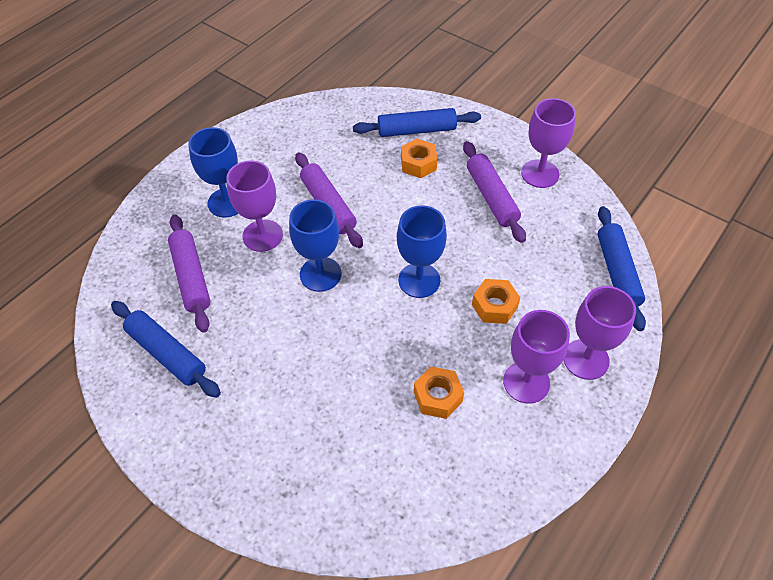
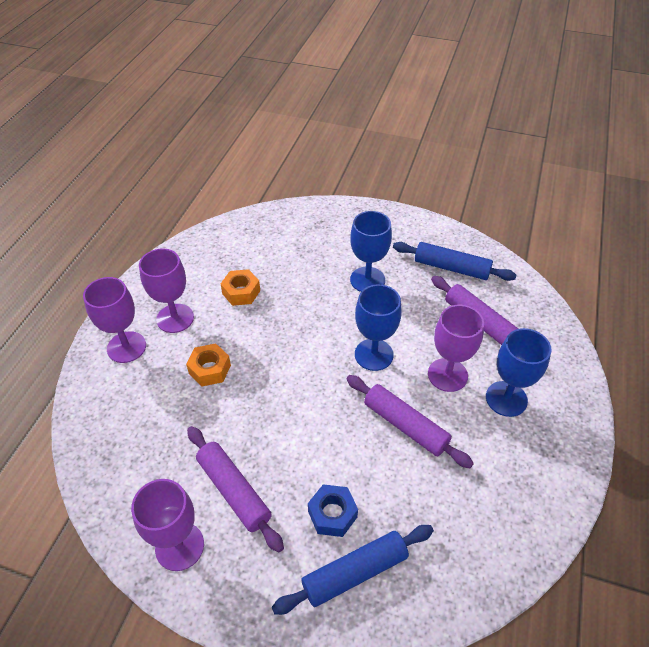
camera: 160 degrees right, 5 degrees down
(418, 164) = (332, 514): orange nut -> blue nut
(419, 280) = (284, 374): blue goblet -> blue goblet (367, 280)
(617, 272) = (92, 435): blue rolling pin -> none

